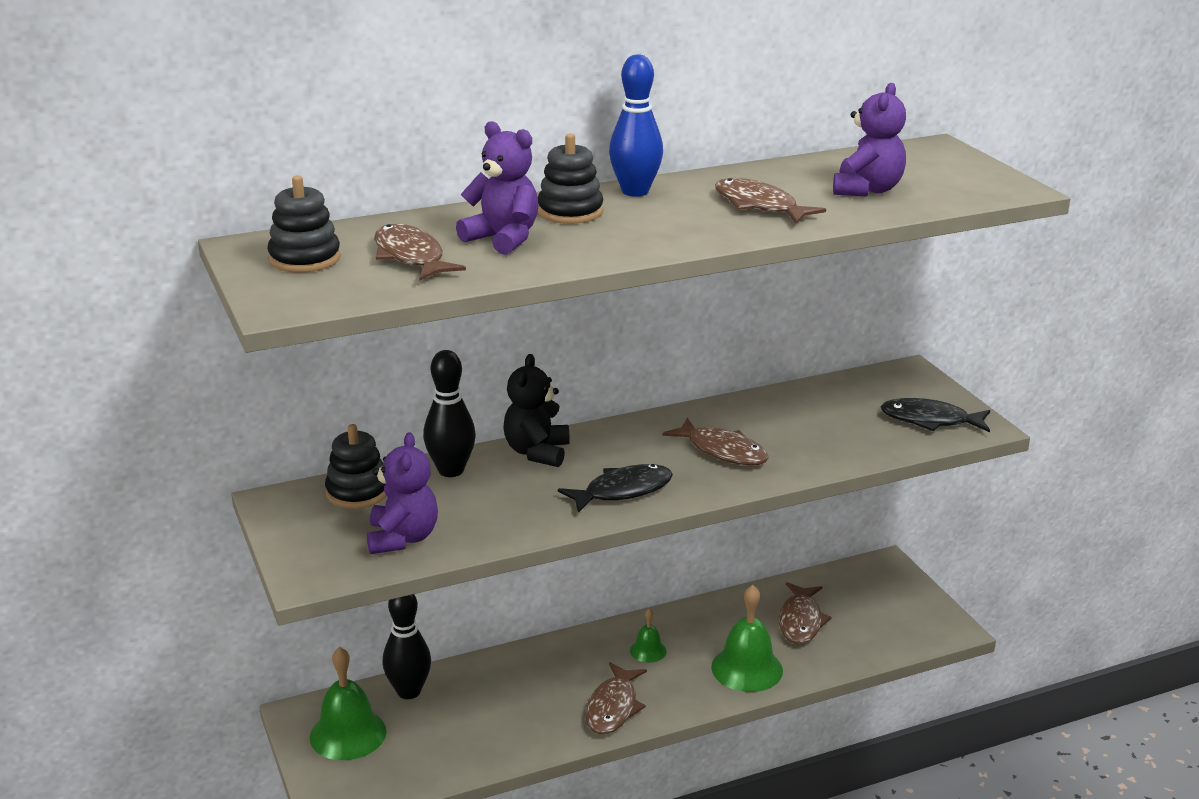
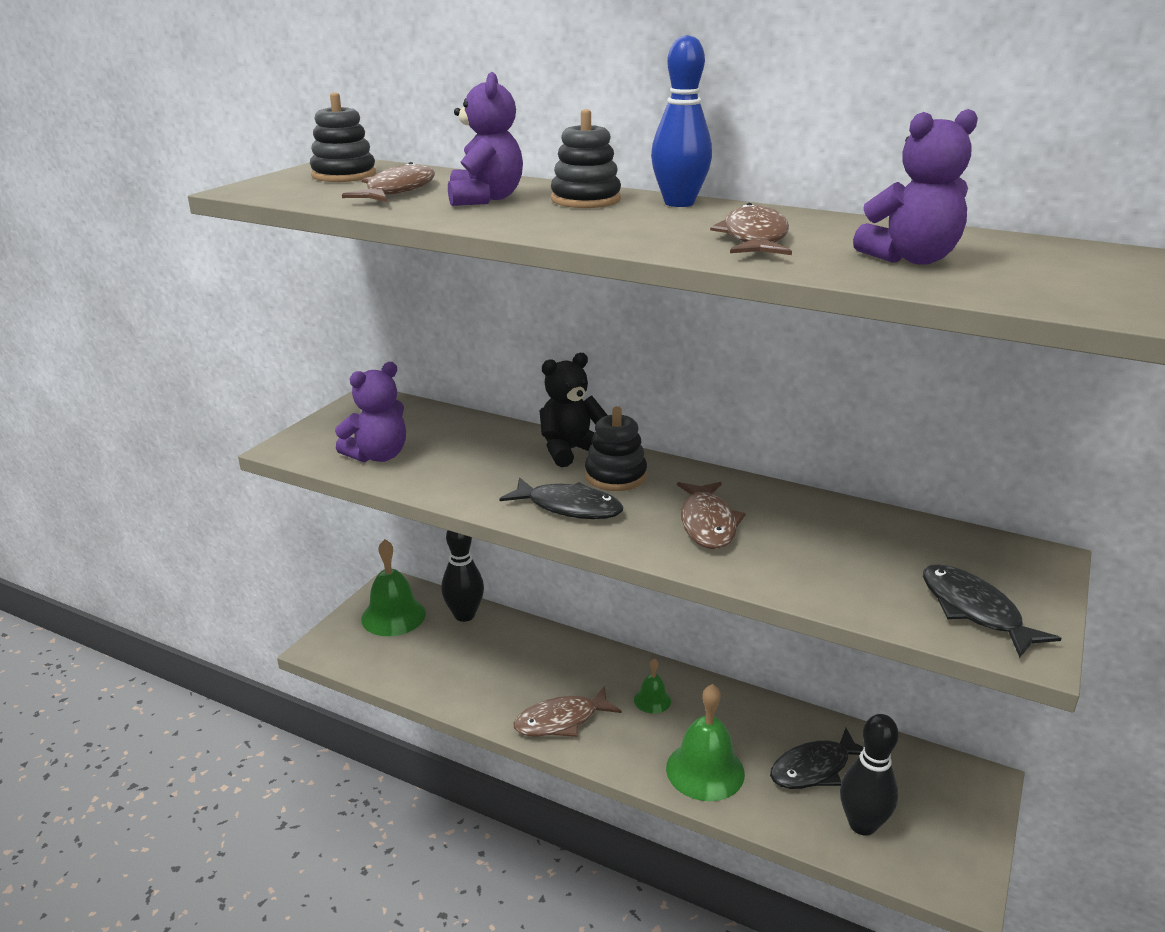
camera: 50 degrees right, 0 degrees up
(357, 492) = (417, 417): black stacking toy -> black stacking toy (615, 476)
(451, 470) = (494, 433): black bowling pin -> black bowling pin (862, 824)
(800, 621) = (814, 768): brown fish -> black fish

